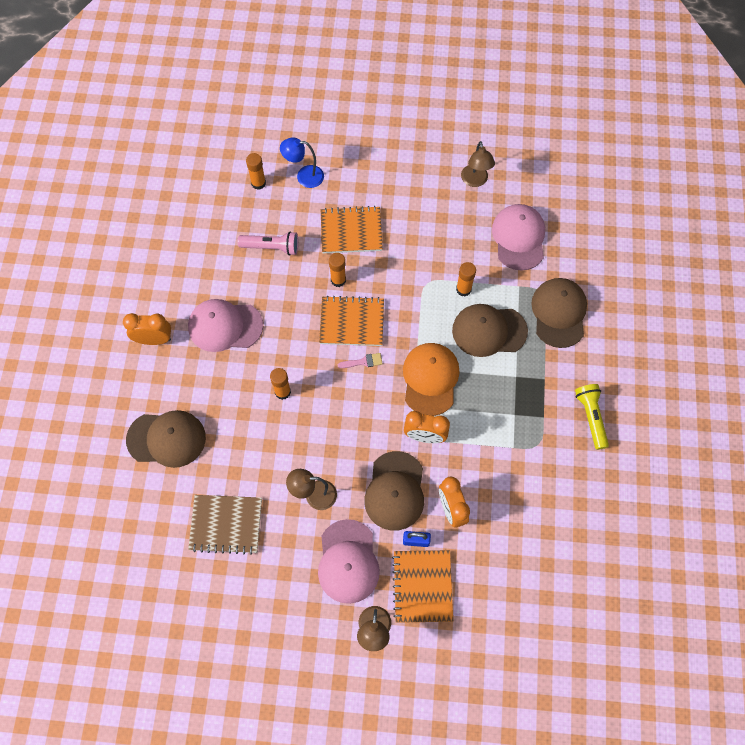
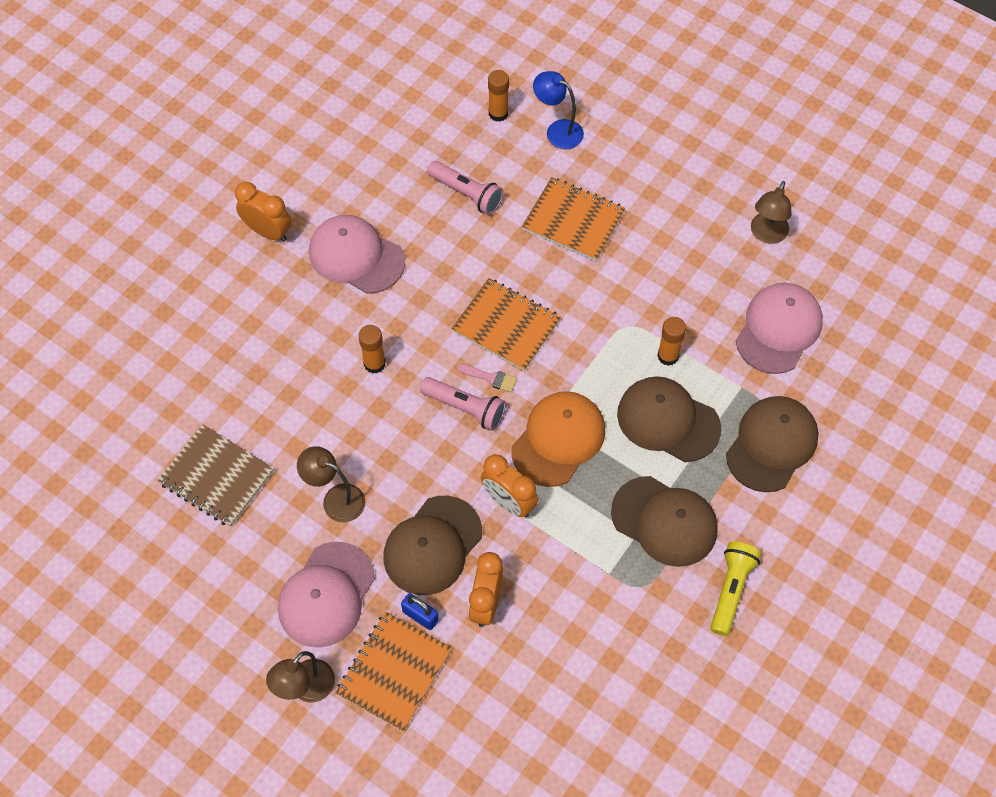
camera: 30 degrees right, 5 degrees down
(166, 439) = (212, 348): brown cap -> brown cap (664, 521)
(338, 280) = (521, 269): orange glue stick -> none
(359, 390) = (465, 408): none -> pink flashlight

